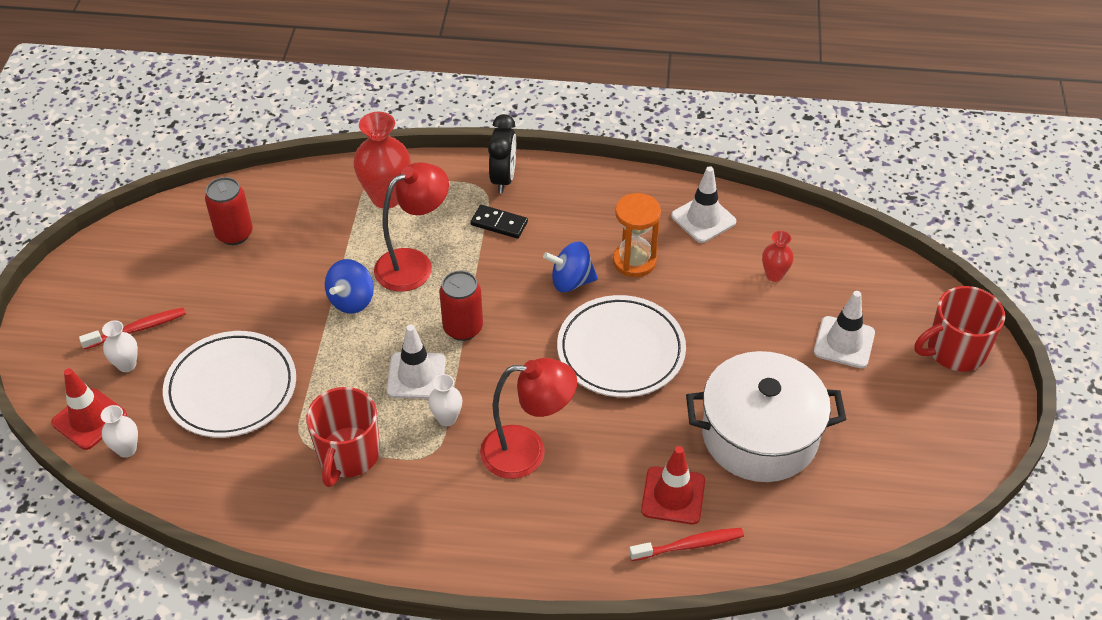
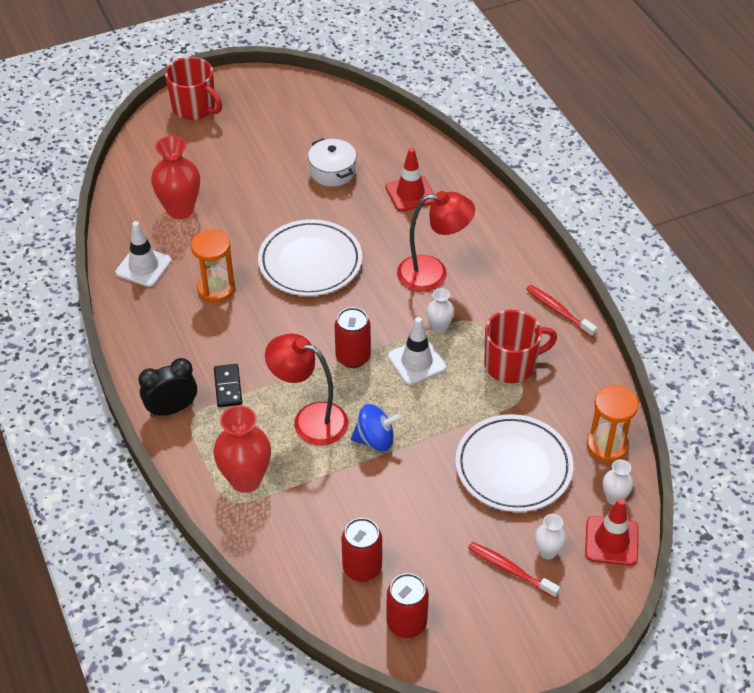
camera: 120 degrees left, 0 degrees up
(160, 239) = (406, 623): none -> red can
(184, 480) = (607, 445): none -> orange hourglass
(527, 452) = (433, 273): red lamp -> red lamp turned 120 degrees clockwise
(571, 281) = (262, 316): blue spinning top -> none
(689, 545) = (440, 174): red toothbrush -> red toothbrush (558, 311)
(759, 435) = (332, 171): white pot -> white pot, size x0.53
(774, 275) = (180, 210): red vase -> red vase, size x1.89
(844, 342) = (223, 158): white traffic cone -> none

